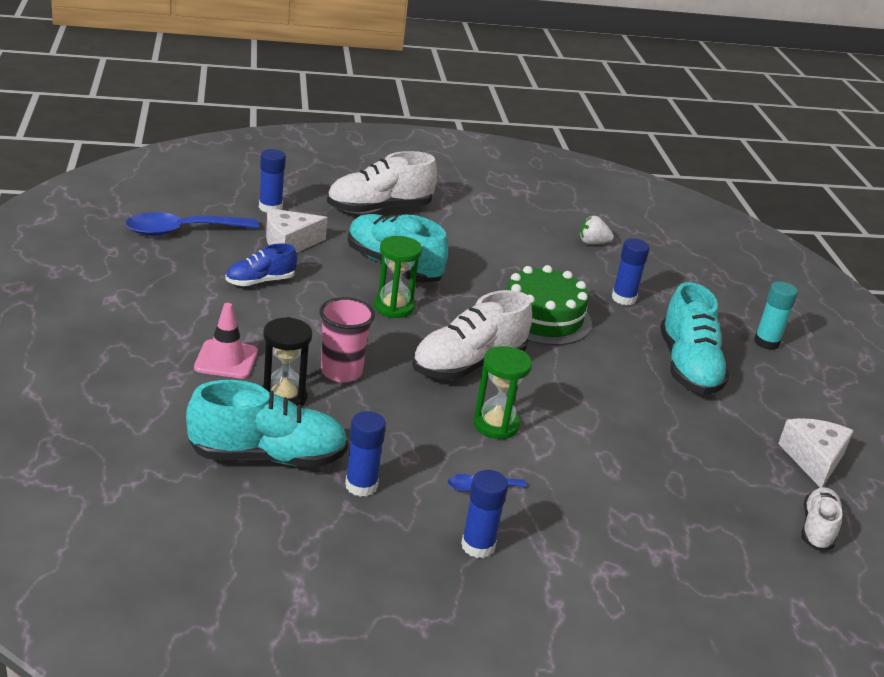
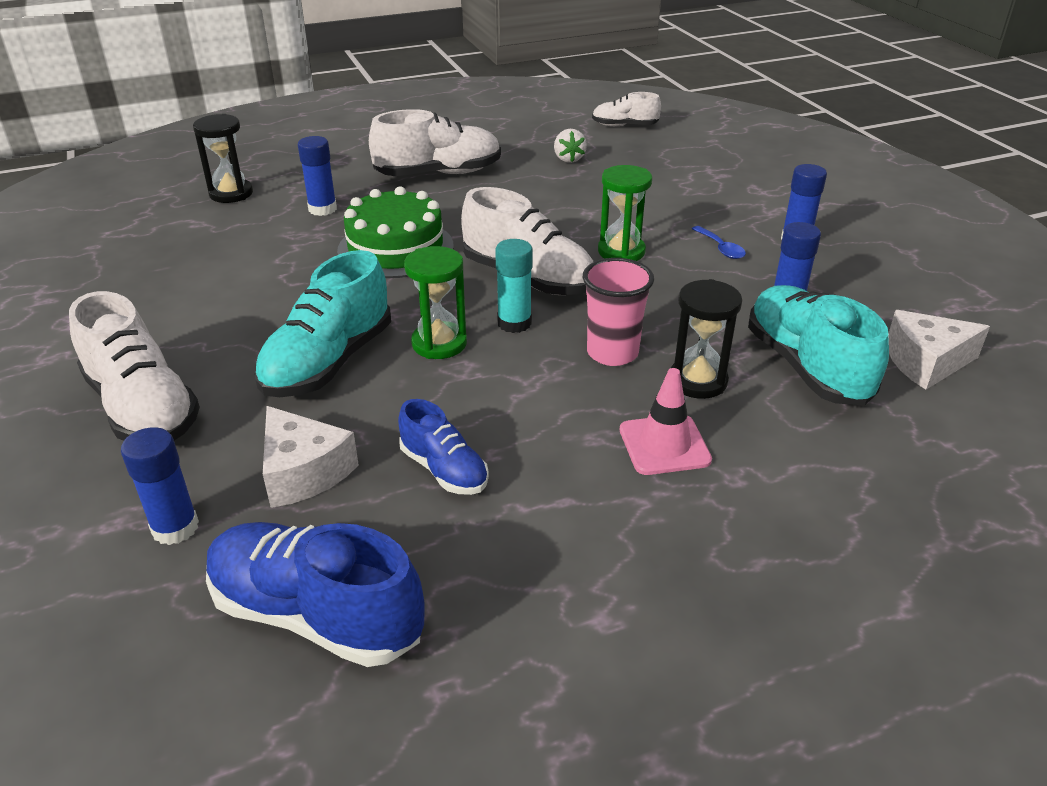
camera: 100 degrees left, 5 degrees up
(182, 231) = (316, 615): blue spoon -> blue shoe
(592, 243) = (191, 234): white strawberry -> white strawberry (568, 159)
(662, 265) = (231, 193): none -> black hourglass
(688, 367) = (438, 173): turquoise shoe -> white shoe
(766, 342) = (366, 143): turquoise glue stick -> turquoise glue stick (514, 323)
(813, 459) = (538, 127): white cheese -> white cheese (925, 362)

